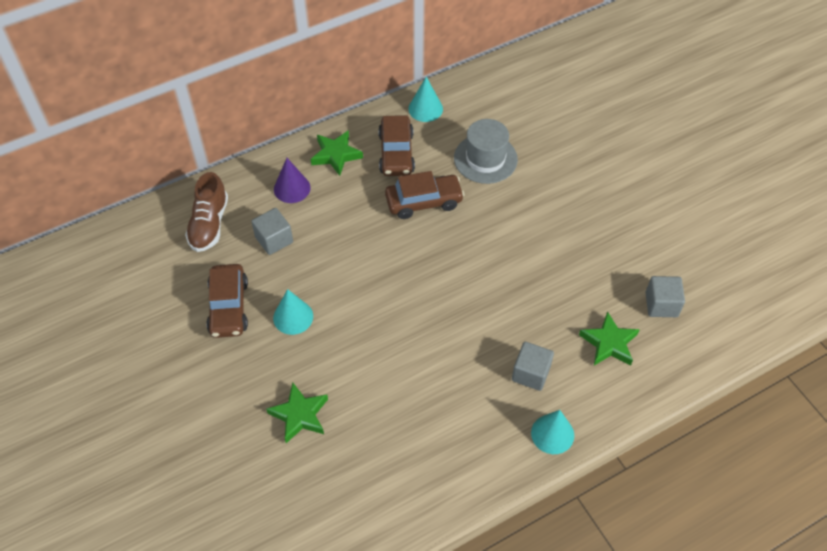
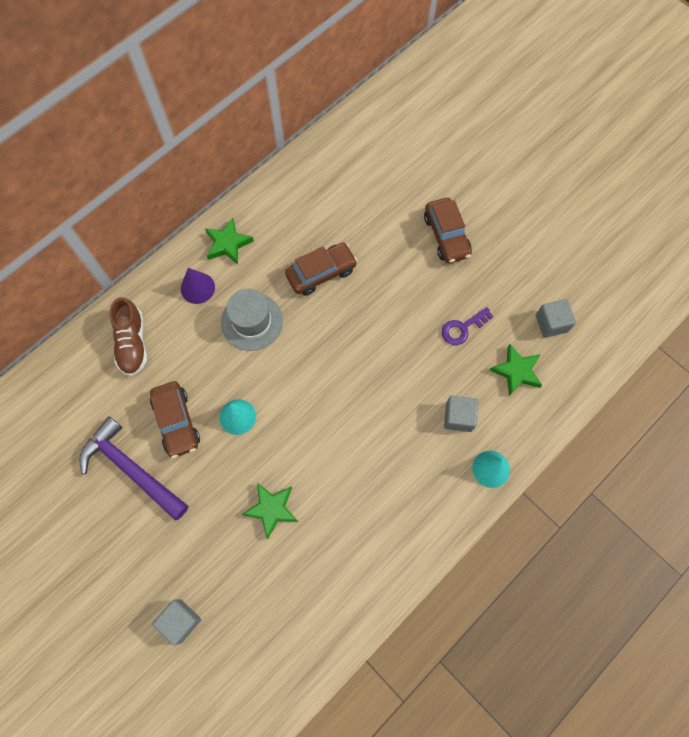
camera: 15 degrees left, 15 degrees up
(167, 341) = (131, 469): none -> purple hammer
(274, 239) = (197, 344): grey cube -> grey cube (180, 621)
(396, 153) = (282, 229): brown car -> brown car (446, 236)
(425, 109) = (296, 176): turquoise cone -> none
(485, 159) = (364, 216): grey hat -> grey hat (252, 321)
(560, 287) = (462, 328): none -> purple key

